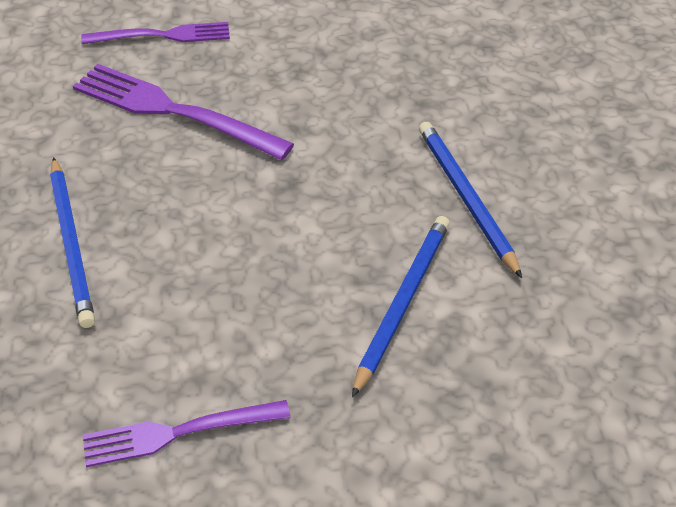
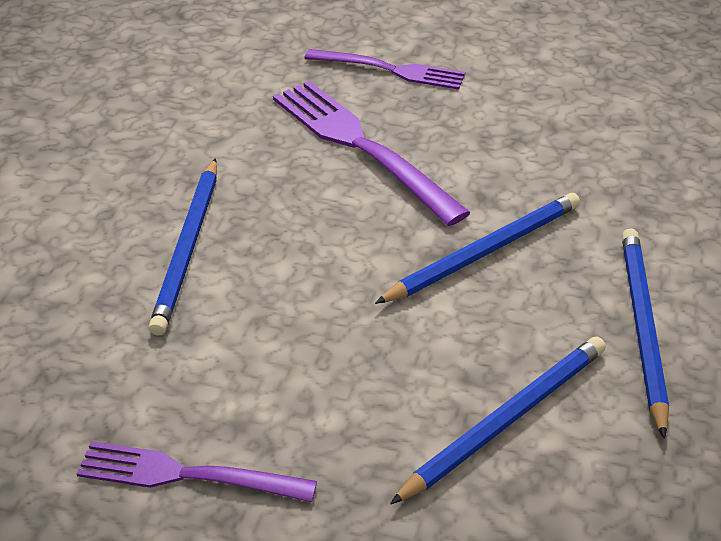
camera: 25 degrees right, 5 degrees down
(320, 173) = (484, 252): none -> blue pencil

